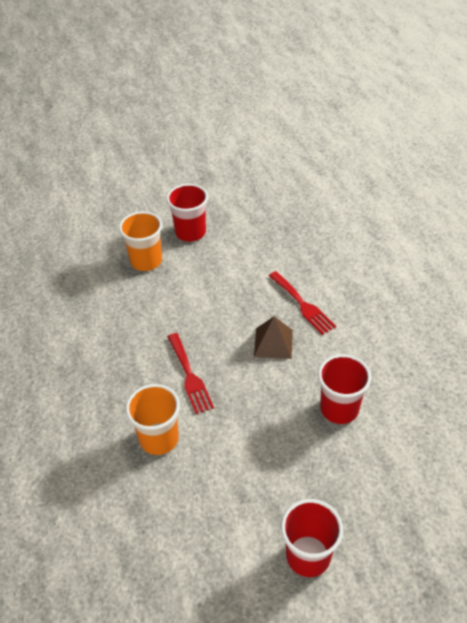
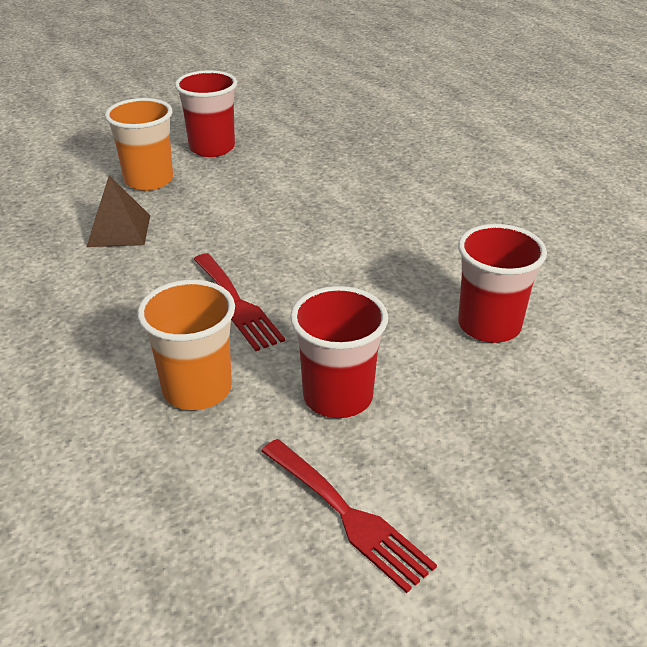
camera: 10 degrees left, 10 degrees down
(273, 343) = (363, 256): brown pyramid -> brown pyramid (119, 230)
(303, 305) = (396, 212): red fork -> red fork (348, 516)
(308, 556) = (500, 534): red cup -> red cup (338, 397)

